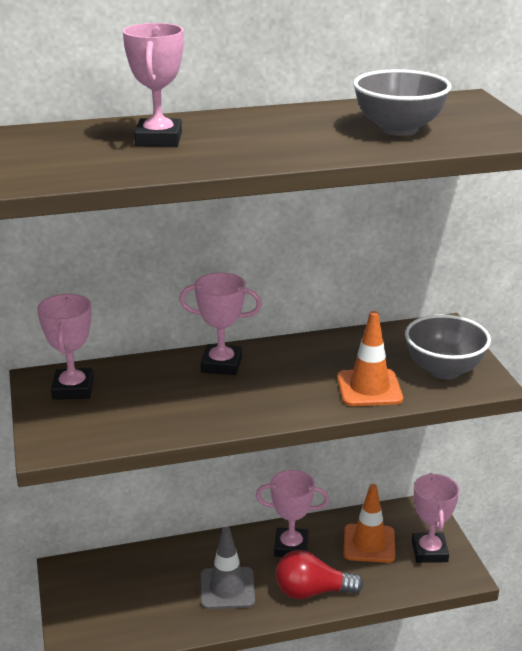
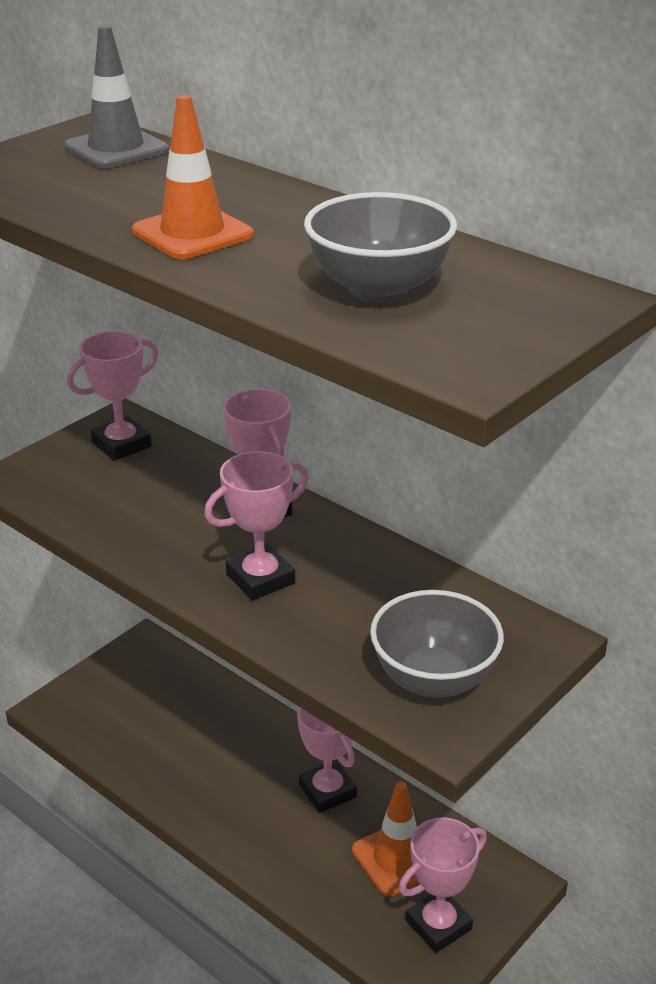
camera: 55 degrees right, 5 degrees up
(159, 139) = (158, 186): pink trophy -> pink trophy (260, 579)
(227, 588) = (217, 772): grey traffic cone -> grey traffic cone (116, 149)
(312, 591) = (270, 845): red light bulb -> none
(369, 388) = (322, 633): orange traffic cone -> orange traffic cone (192, 233)

